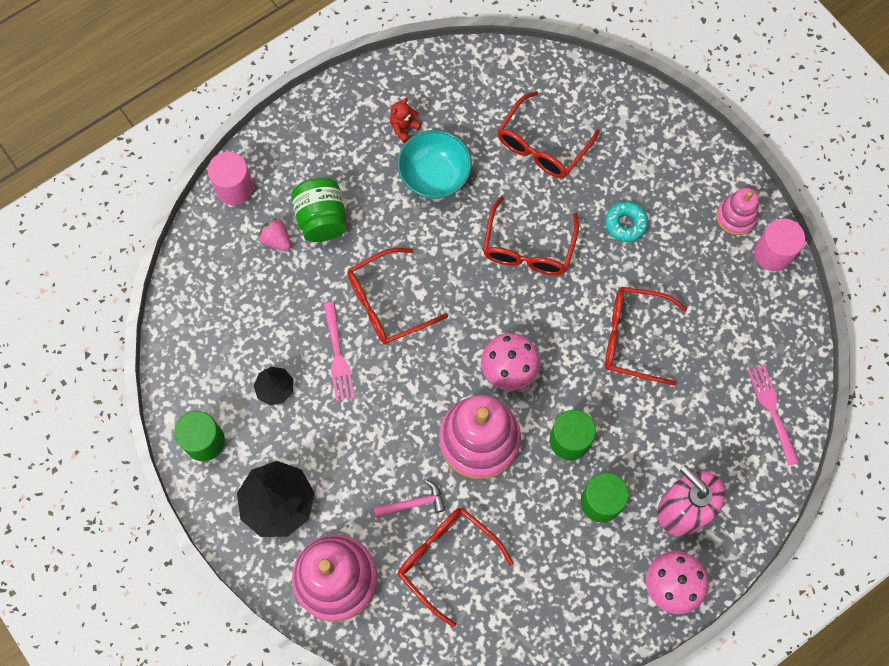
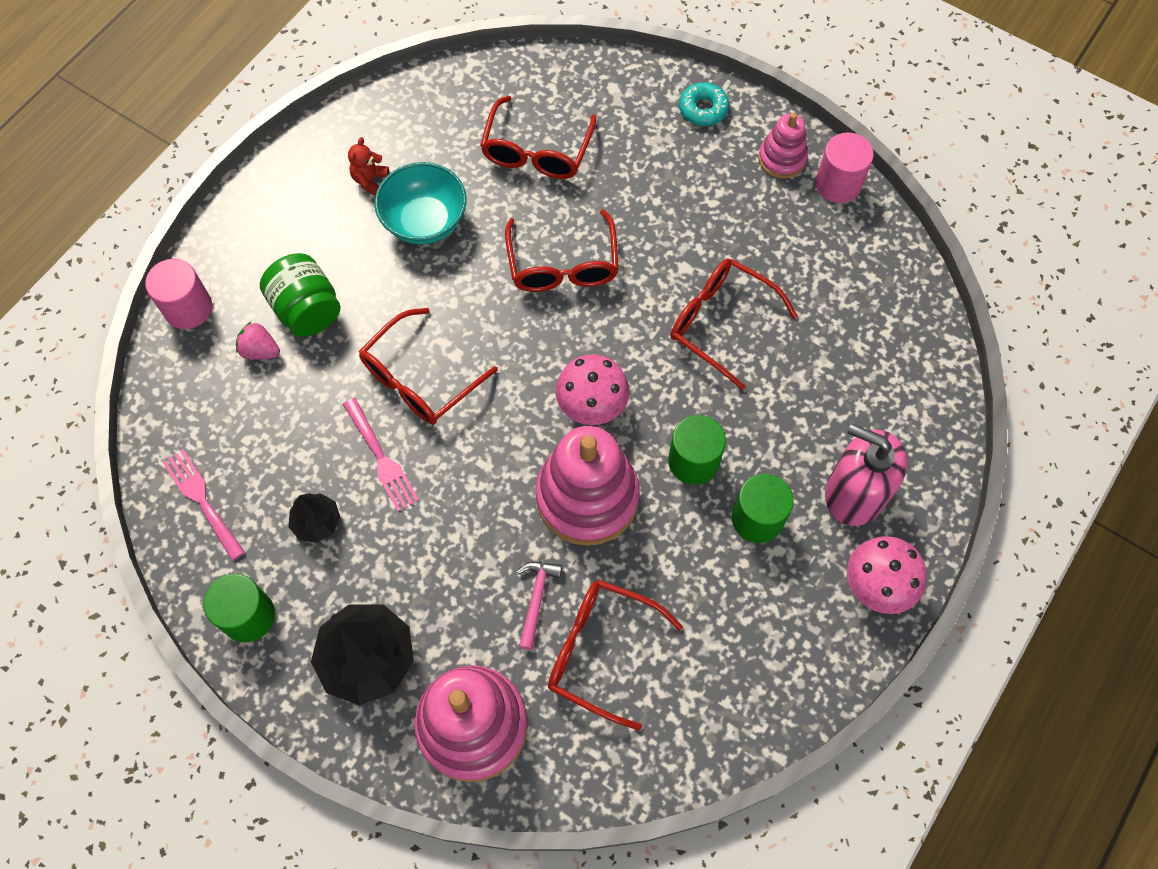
camera: 20 degrees left, 5 degrees down
(414, 503) = (536, 599): pink hammer -> pink hammer turned 45 degrees counterclockwise
(625, 224) = (663, 204): turquoise donut -> turquoise donut (703, 109)
(633, 338) = (721, 323): red glasses -> red glasses turned 45 degrees clockwise
(773, 411) = (909, 351): pink fork -> pink fork (203, 501)

